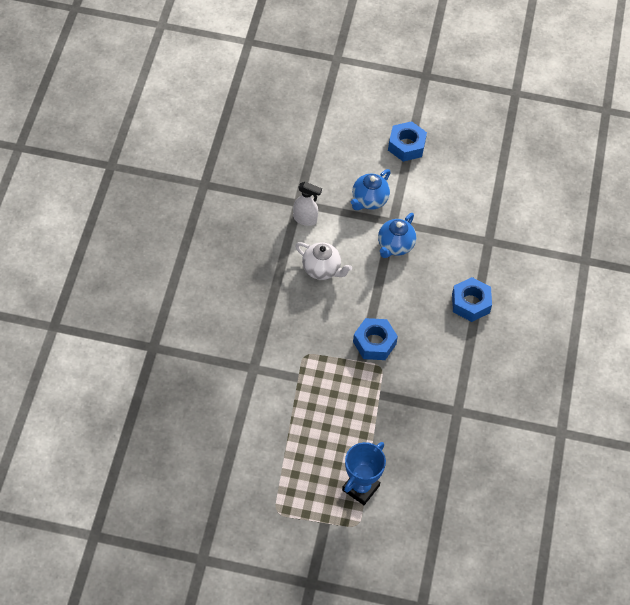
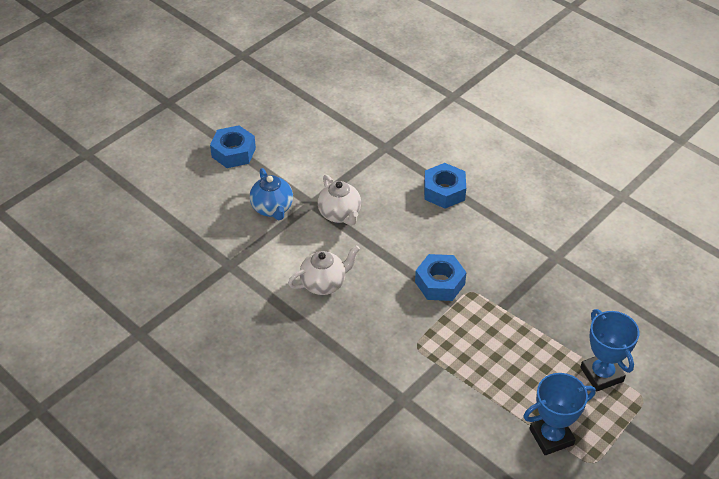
camera: 55 degrees left, 10 degrees down
(282, 476) = (551, 437): none -> blue trophy
(305, 219) = (254, 268): white spray bottle -> none
(395, 246) = (340, 214): blue teapot -> white teapot

